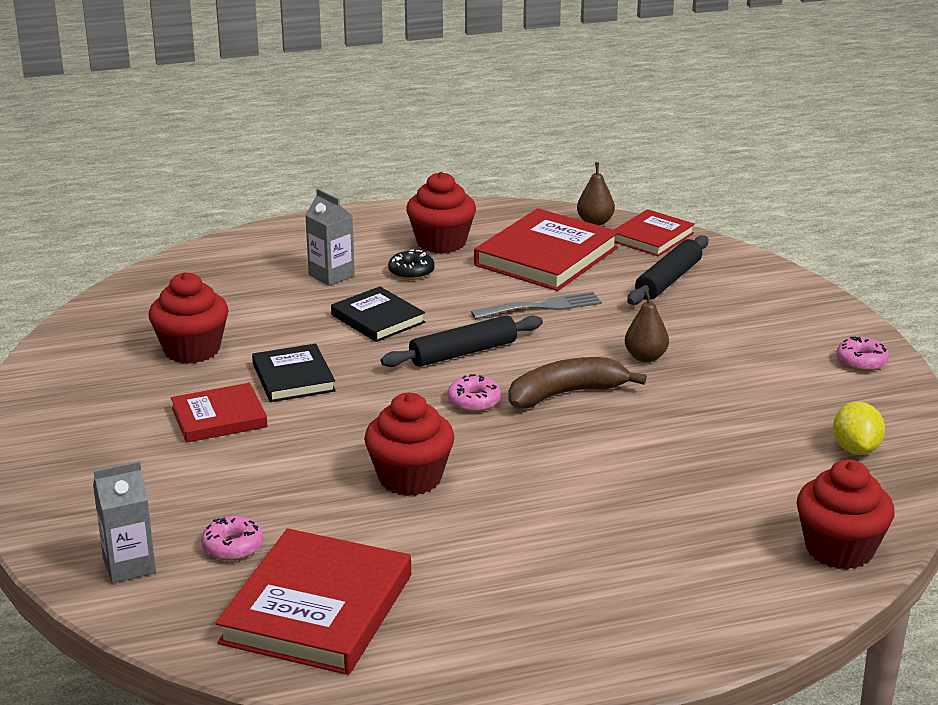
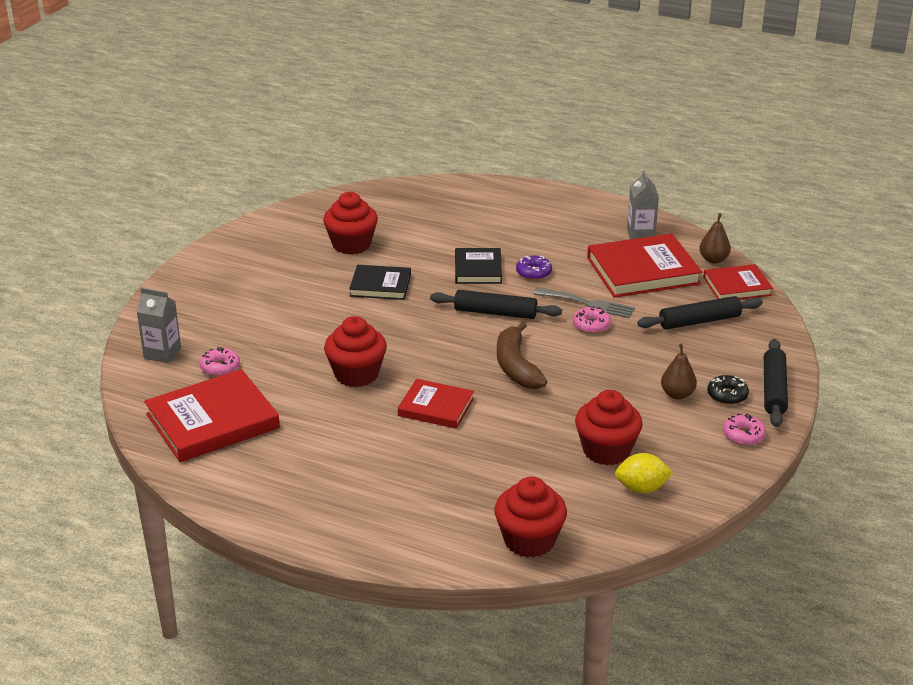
camera: 40 degrees right, 5 degrees up
(219, 417) = (310, 292): red book -> red book (436, 407)
(293, 377) = (380, 285): black book -> black book turned 75 degrees clockwise
(331, 275) = (491, 229): grey carton -> grey carton (640, 234)
(411, 272) = (542, 246): black donut -> black donut (727, 395)
(441, 242) = (589, 234): red cupcake -> red cupcake (606, 450)
(442, 299) = (533, 273): none -> purple donut
(474, 401) = (457, 346): pink donut -> pink donut (591, 325)
(566, 394) = (516, 366): brown banana -> brown banana turned 120 degrees counterclockwise
(645, 357) = (601, 366): brown pear -> brown pear (677, 394)
(823, 312) = (774, 390): none -> black rolling pin
(856, 449) = (641, 488): yellow lemon -> yellow lemon turned 45 degrees clockwise

